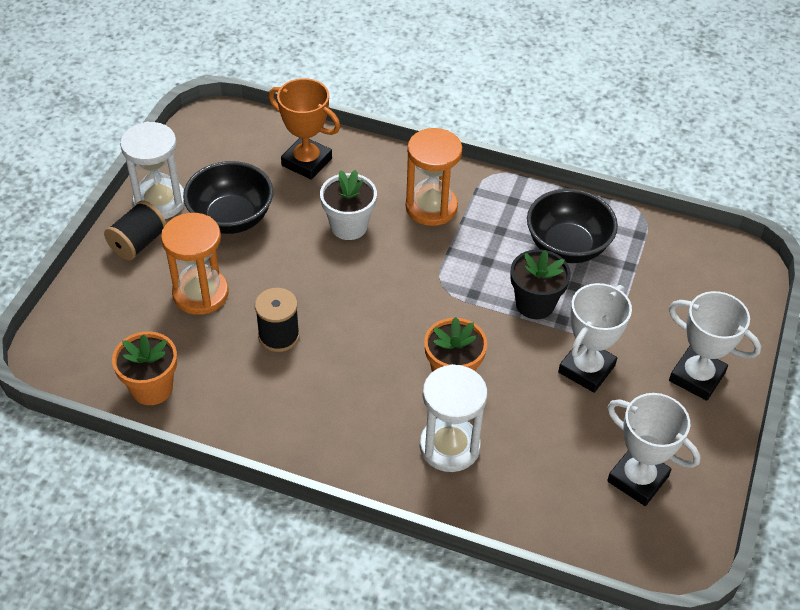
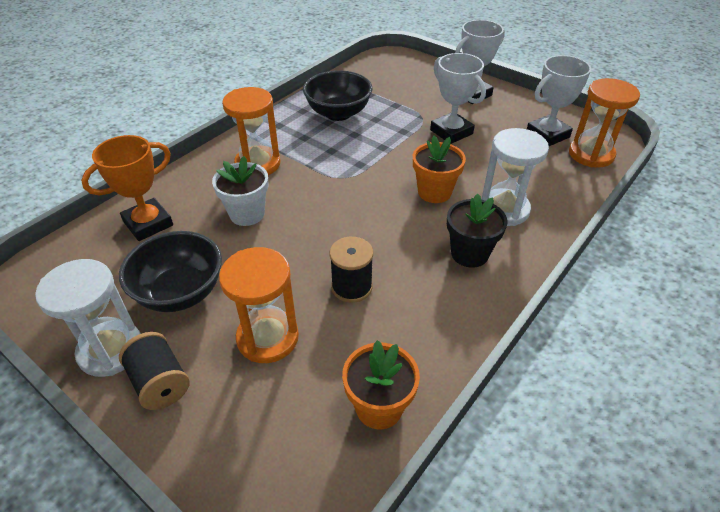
camera: 70 degrees left, 5 degrees down
(535, 304) = (384, 139): black flower pot -> black flower pot (469, 254)
(614, 534) = (591, 154): none -> orange hourglass

